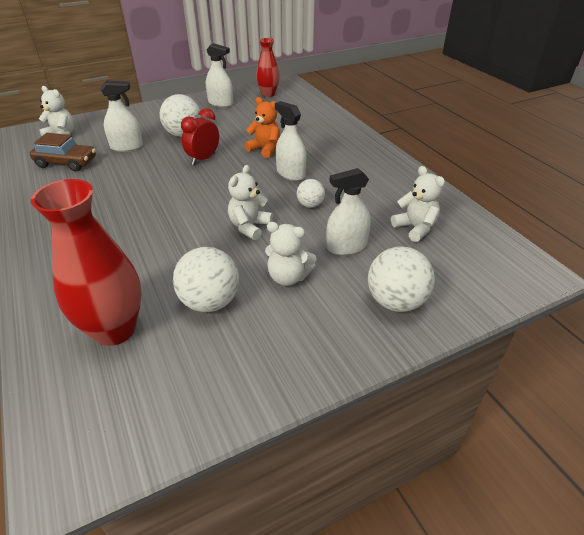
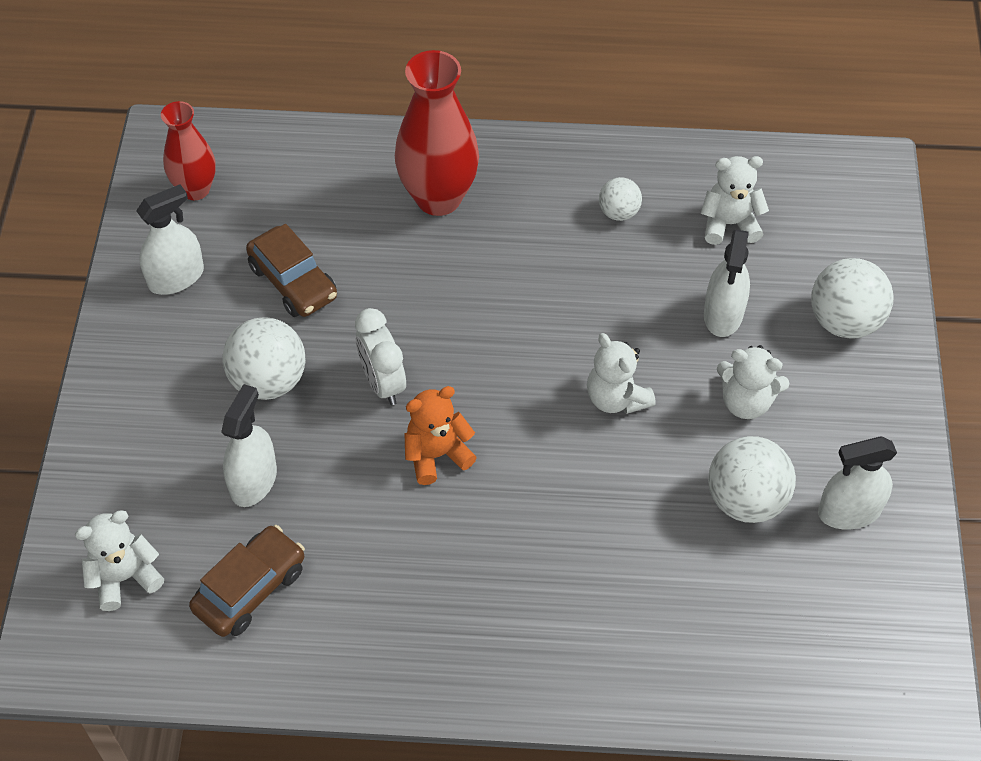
camera: 60 degrees left, 15 degrees up
(115, 329) = (741, 614): red vase -> red vase (438, 198)
(203, 159) = (383, 383): red clock -> white clock
(241, 124) = (293, 282): none -> brown car
(265, 149) = (410, 288): orange teddy bear -> orange teddy bear (437, 455)
(288, 277) = (746, 402): white teddy bear -> white teddy bear turned 60 degrees clockwise
(290, 173) = (509, 289): white spray bottle -> white spray bottle (849, 511)
(310, 205) = (608, 306): white ball -> white ball (618, 212)

